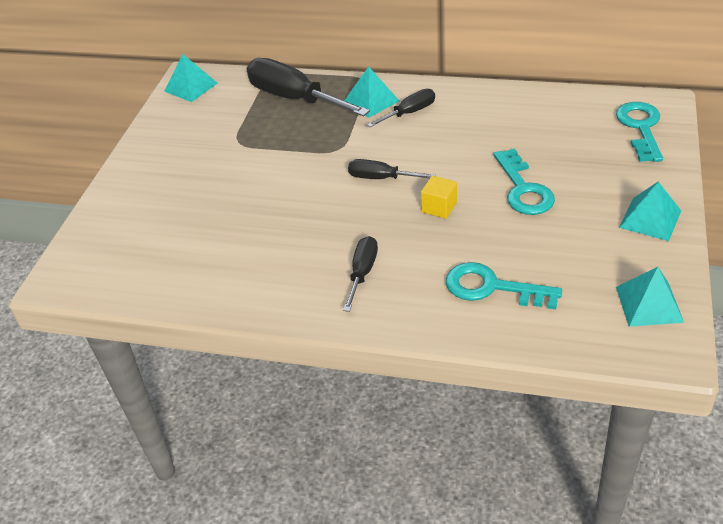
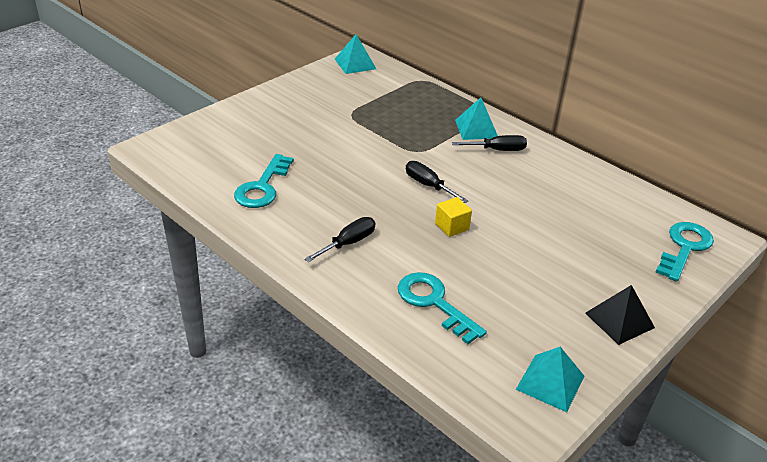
camera: 25 degrees right, 5 degrees down
(294, 98) = (420, 102): black screwdriver -> none
(523, 189) = (533, 245): turquoise key -> turquoise key (262, 187)
(650, 219) = (619, 320): turquoise pyramid -> black pyramid

